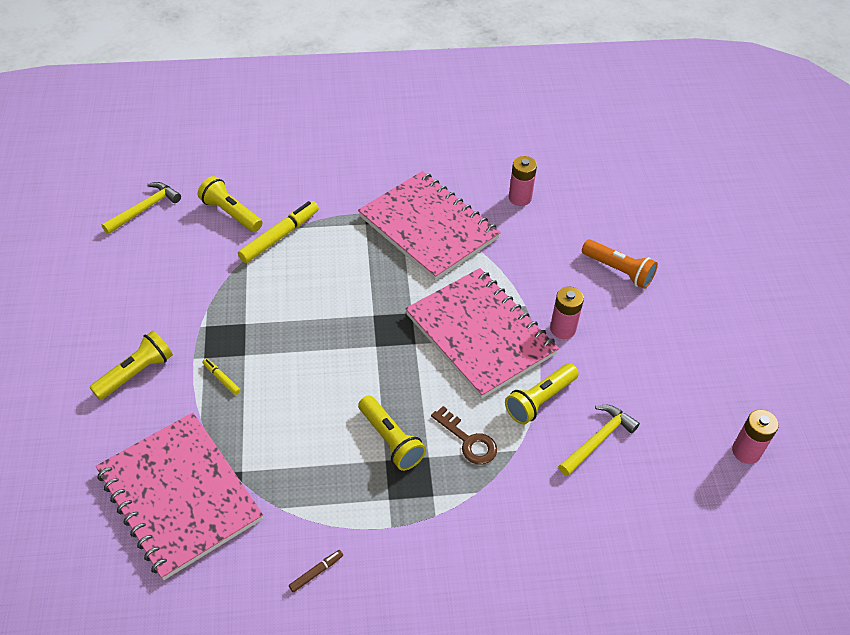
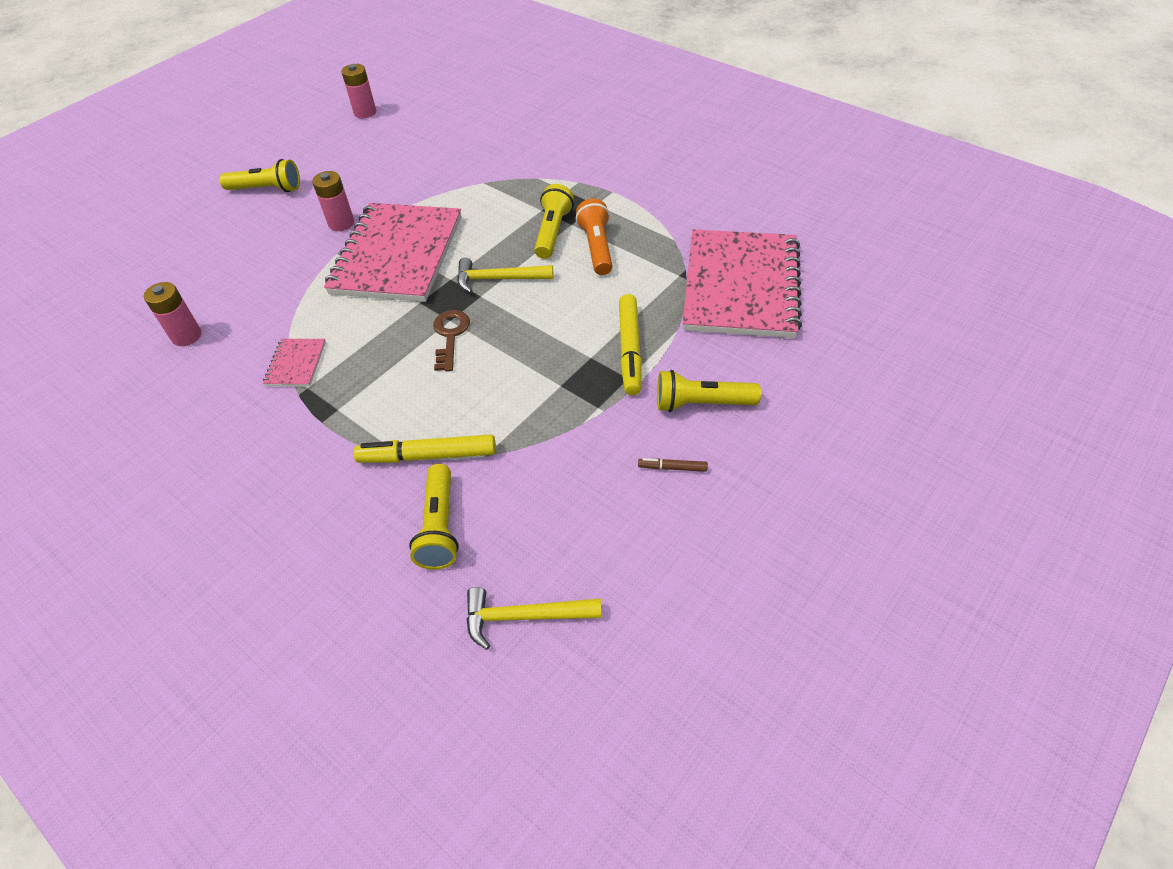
camera: 130 degrees left, 0 degrees up
(221, 378) = (630, 350): yellow marker -> yellow marker, size x2.08
(316, 572) = (685, 196): brown marker -> brown marker (672, 468)
(428, 227) = (296, 364): pink notebook -> pink notebook, size x0.41
(468, 441) = (504, 203): brown key -> brown key (450, 336)
(539, 400) = (427, 196): yellow flashlight -> yellow flashlight (267, 189)
(598, 440) = (429, 160): yellow hammer -> yellow hammer (498, 279)
(618, 271) = (238, 233): orange flashlight -> orange flashlight (597, 247)

